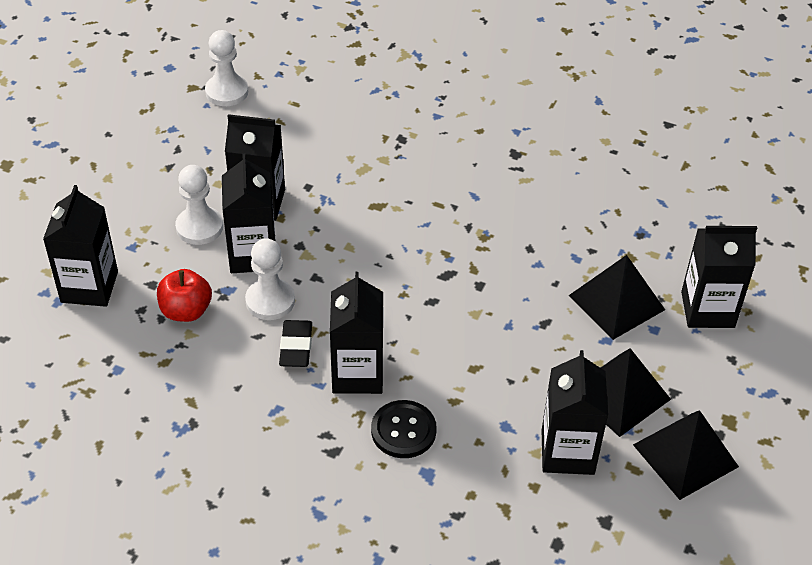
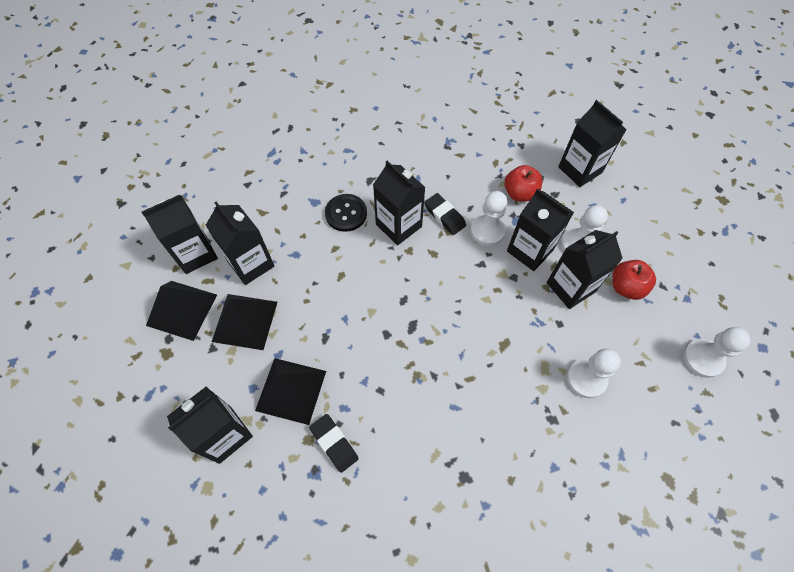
camera: 140 degrees right, 15 degrees up
(210, 169) = (626, 287): none -> red apple
(339, 141) = (586, 378): none -> white pawn
(607, 240) = (334, 443): none -> black eraser
(628, 513) = (195, 254): none -> black carton

